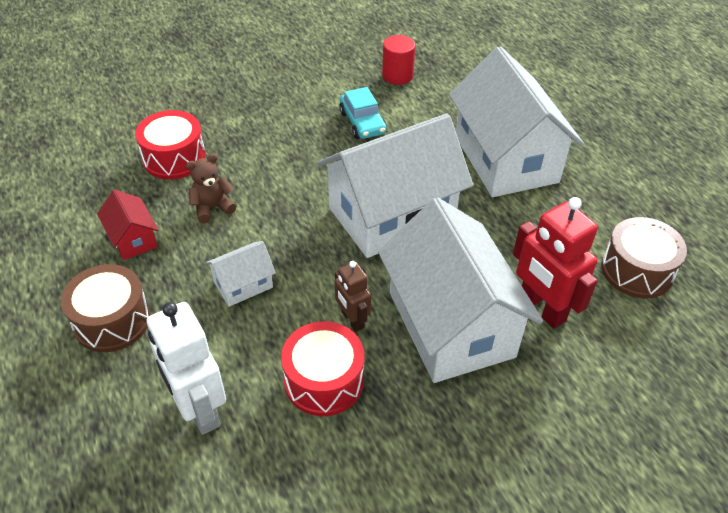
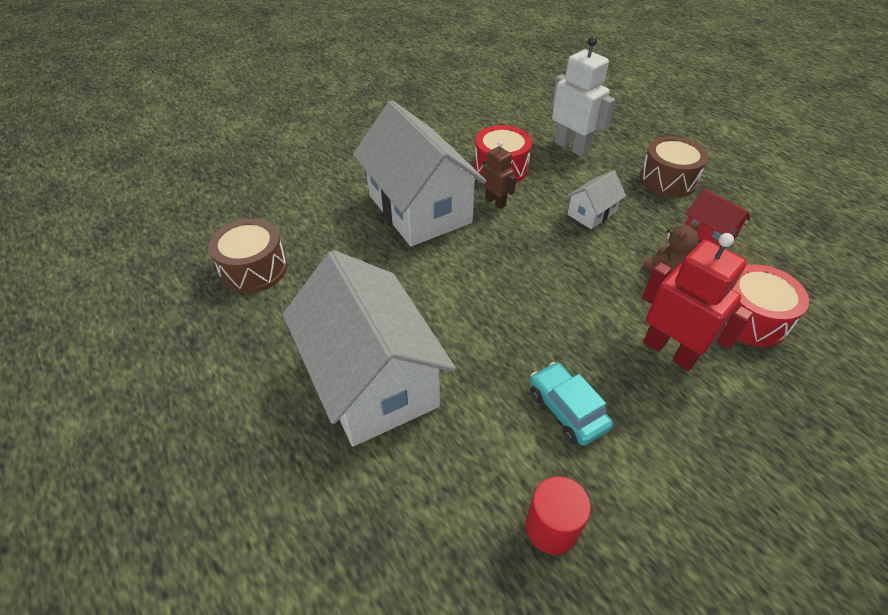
camera: 170 degrees right, 0 degrees up
(391, 214) = (490, 289): white house -> none
(541, 308) = (346, 228): red robot -> red robot (669, 351)

